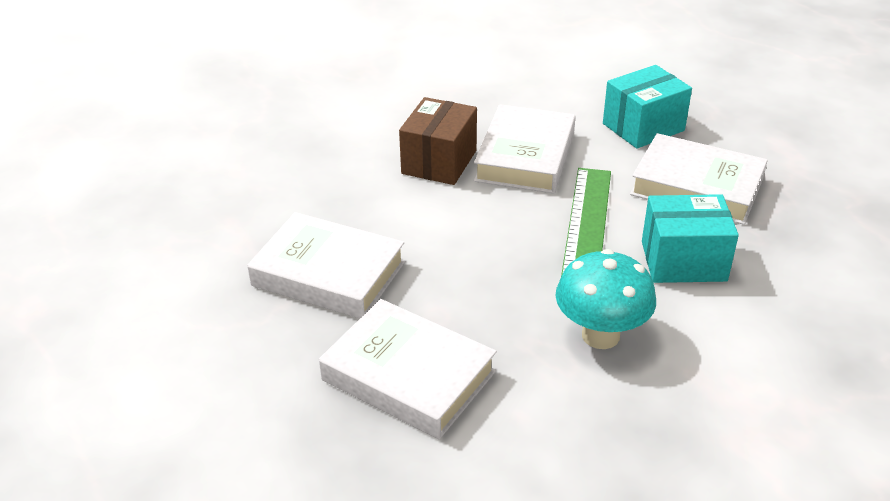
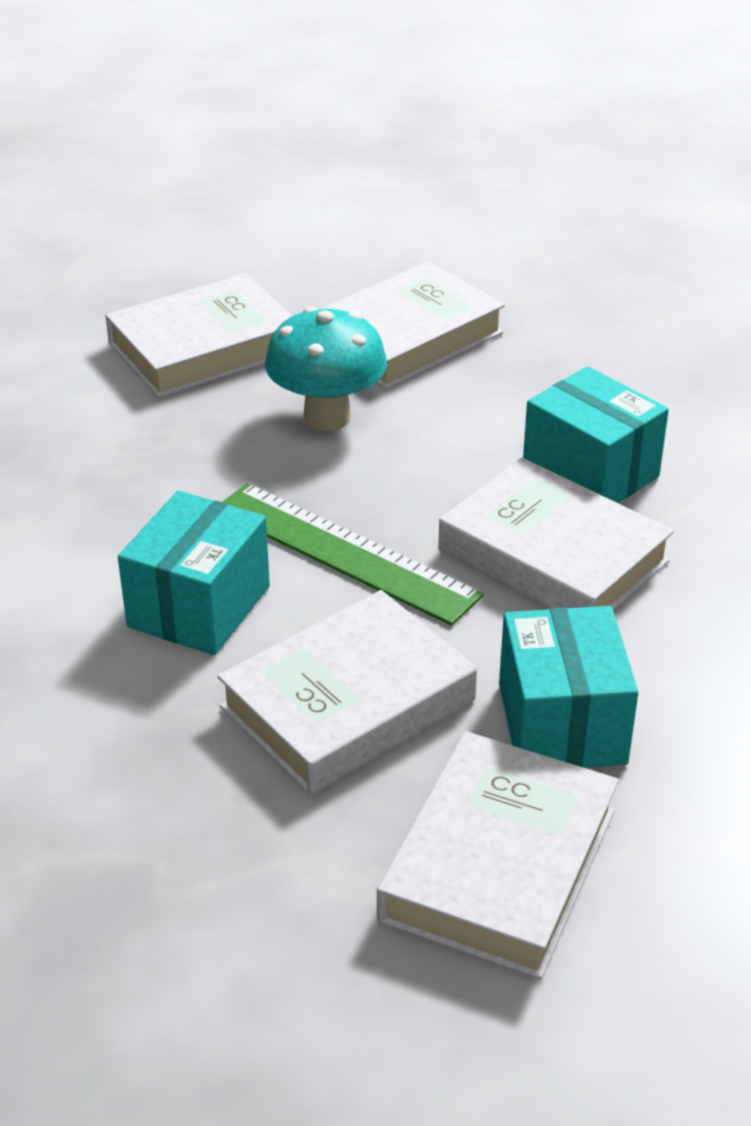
camera: 115 degrees right, 0 degrees up
(439, 162) = (590, 473): brown box -> turquoise box
(600, 335) = (139, 484): turquoise mushroom -> turquoise mushroom (327, 417)
(738, 123) = (499, 864): none -> white book

